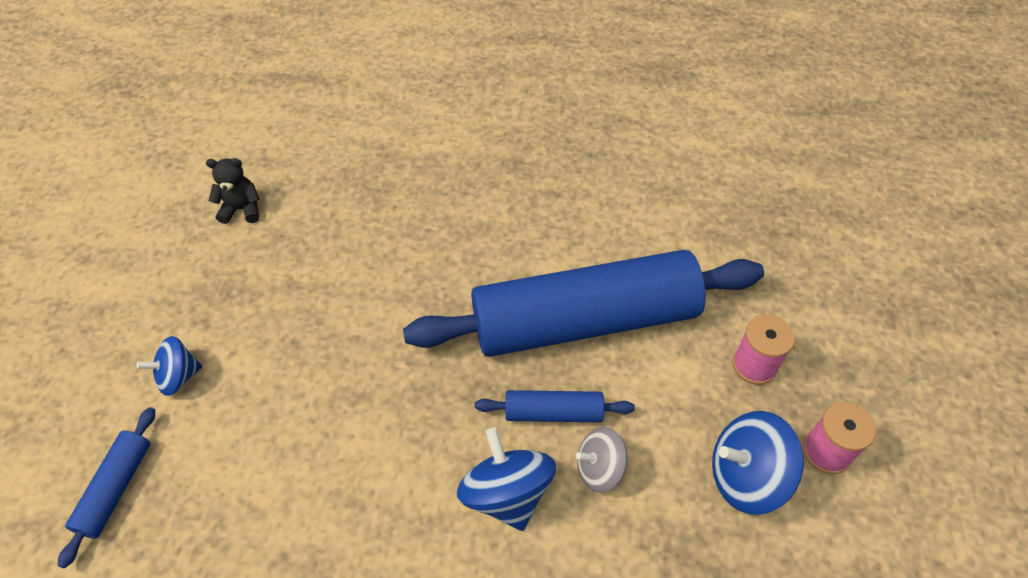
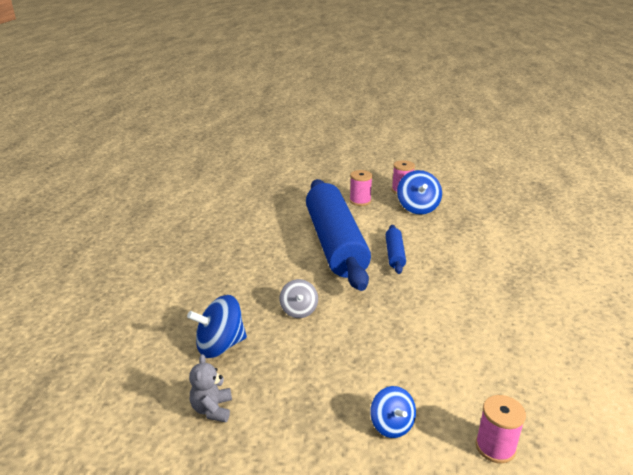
camera: 90 degrees left, 25 degrees down
(116, 488) = (495, 447): blue rolling pin -> pink spool
(242, 209) = (212, 409): black teddy bear -> grey teddy bear
(507, 493) = (444, 269): blue spinning top -> blue spinning top (220, 345)
(599, 468) = (423, 242): grey spinning top -> grey spinning top (299, 310)

